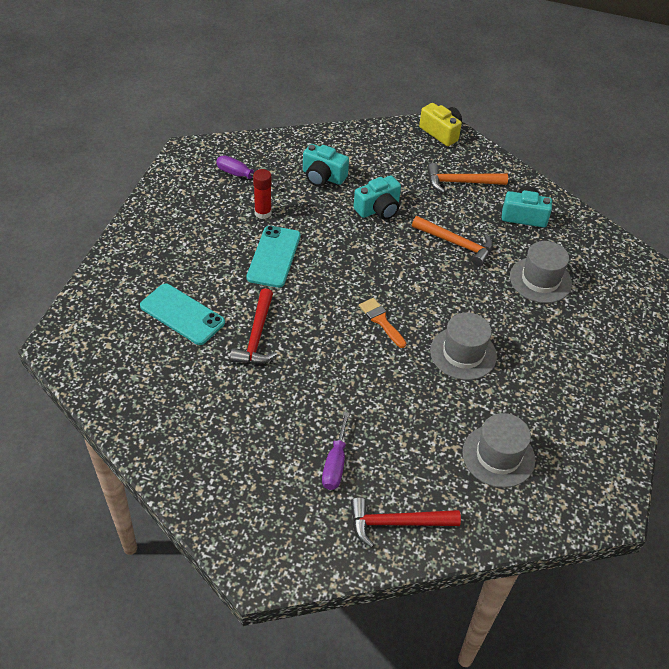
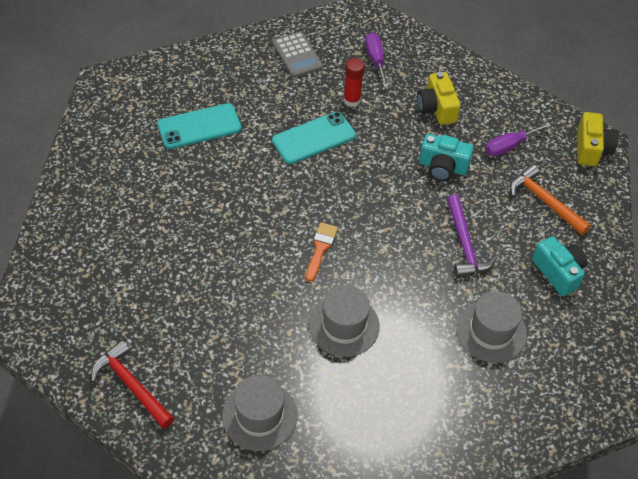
camera: 50 degrees right, 5 degrees up
(181, 212) = (297, 55): none -> grey calculator
(182, 314) = (199, 126): turquoise phone -> turquoise phone turned 75 degrees clockwise
(256, 336) = (223, 182): red hammer -> none
(323, 176) = (436, 108): turquoise camera -> yellow camera
(335, 464) = (151, 311): purple screwdriver -> purple screwdriver (509, 146)
(456, 244) = (464, 244): orange hammer -> purple hammer

